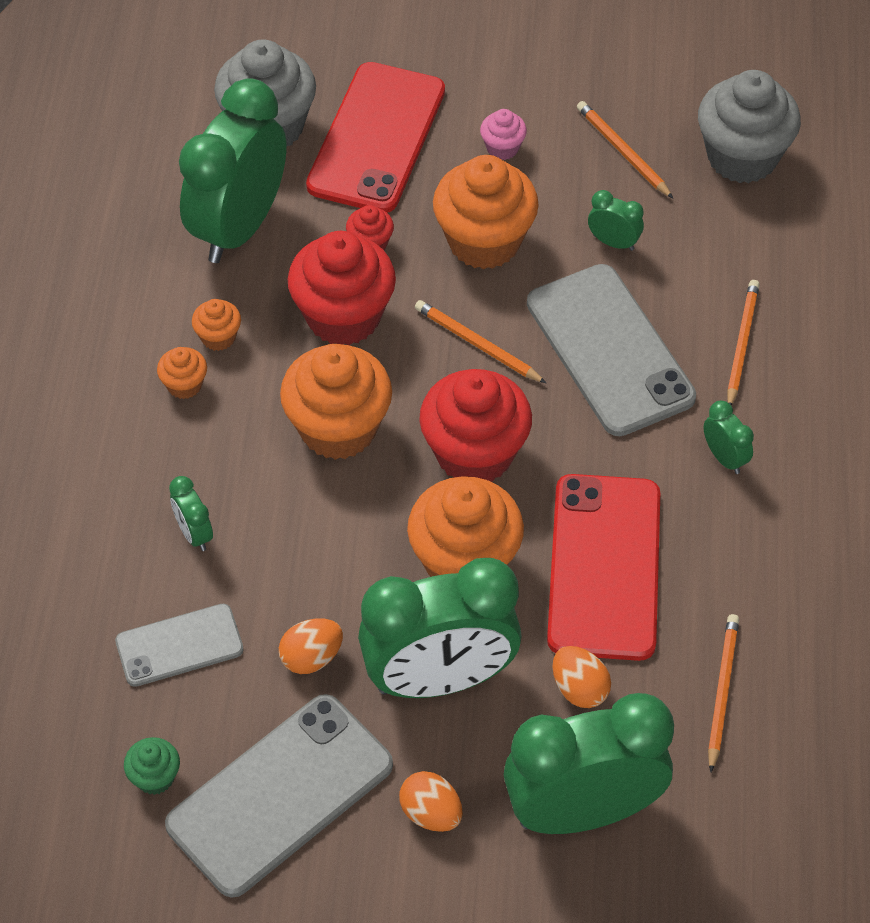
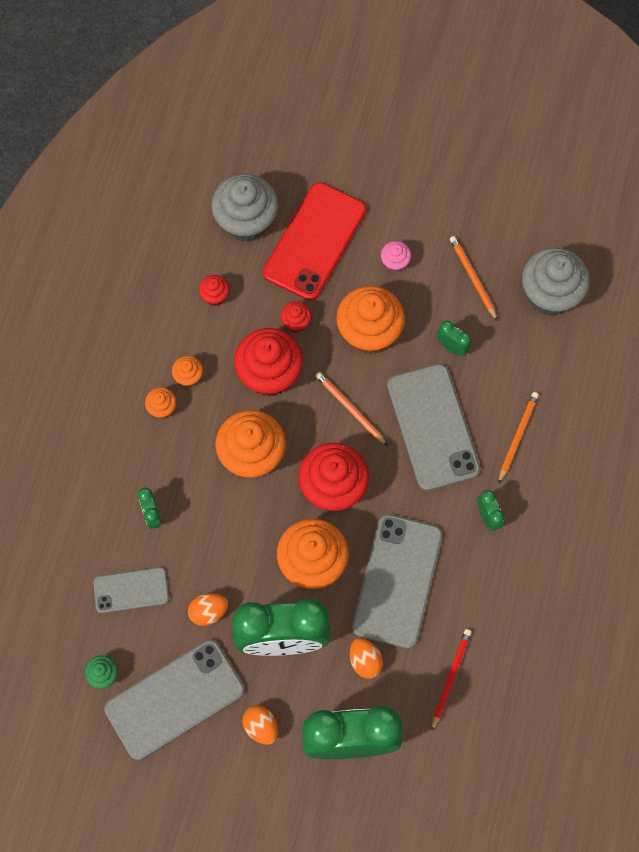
camera: 10 degrees right, 15 degrees up
(239, 227) = (215, 296): green clock -> red cupcake
(604, 567) = (397, 581): red phone -> grey phone
(721, 691) = (450, 678): orange pencil -> red pencil

